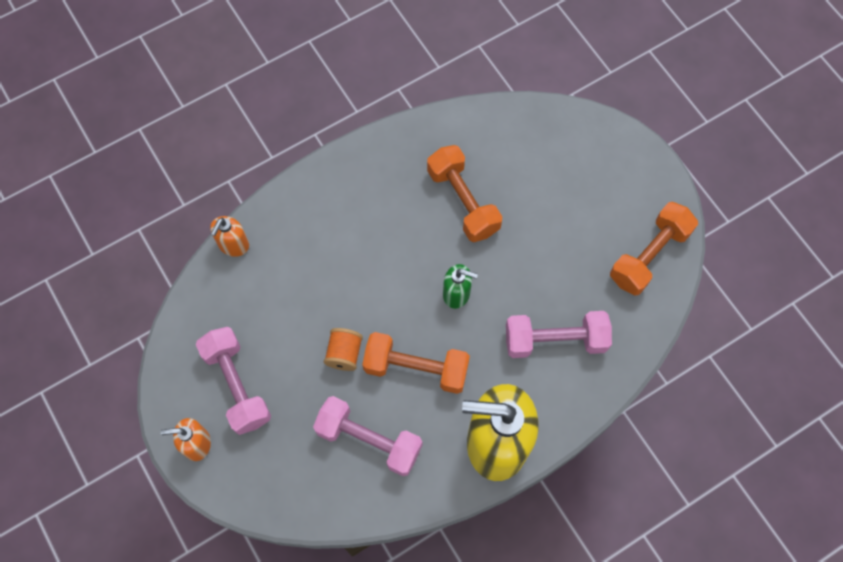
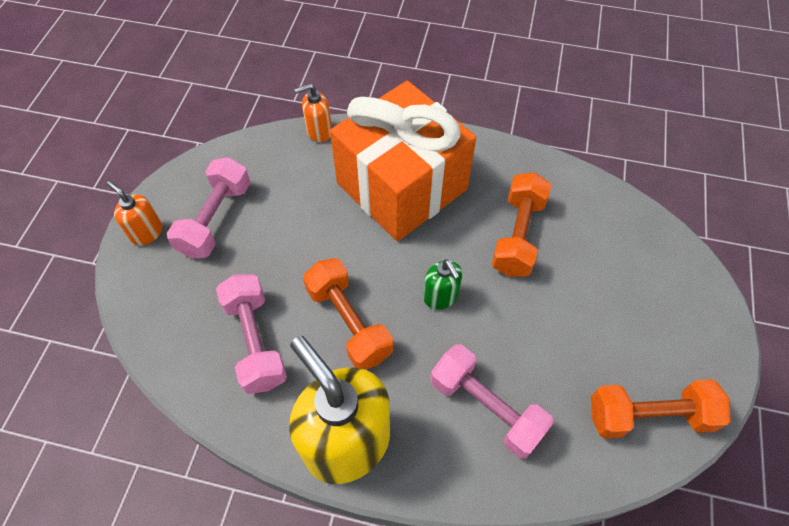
camera: 45 degrees right, 10 degrees down
(344, 353) = (309, 264): orange spool -> none
(345, 235) = (401, 186): none -> orange gift

